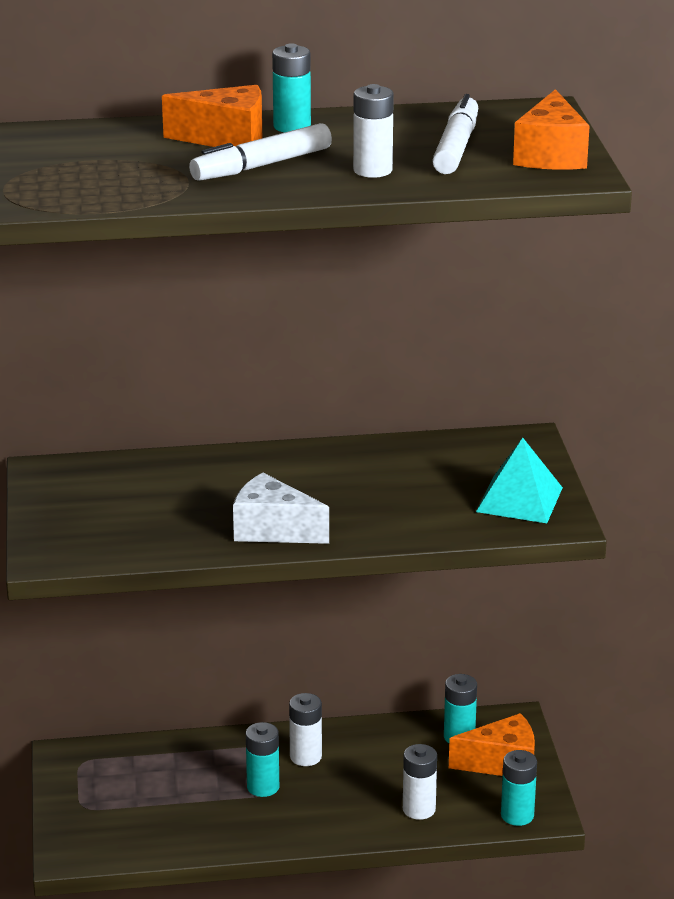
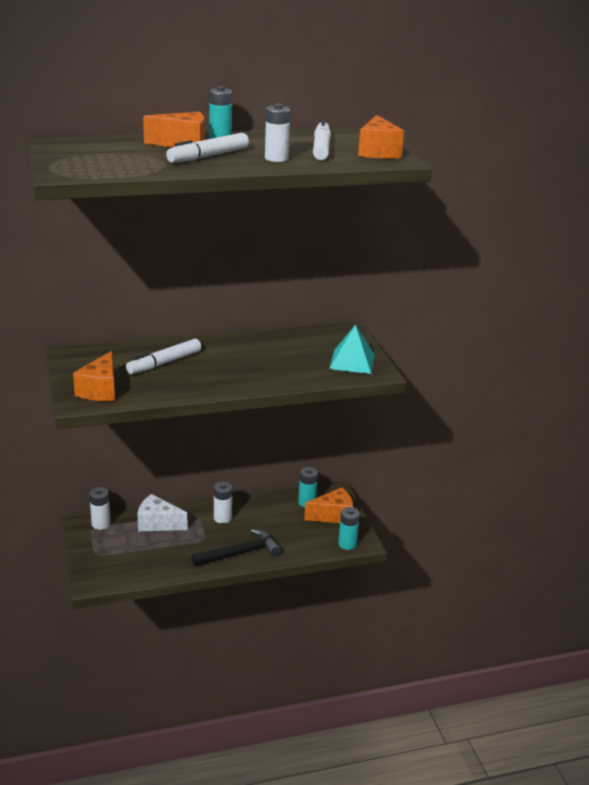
camera: 10 degrees left, 0 degrees up
(85, 537) = (100, 390): none -> orange cheese
(198, 491) = (164, 363): none -> white marker
(263, 787) = (200, 536): turquoise battery -> none
(273, 530) = (213, 382): white cheese -> white cheese (157, 523)
(326, 820) = (240, 553): none -> black hammer
(419, 809) = (291, 544): white battery -> white battery (101, 524)

